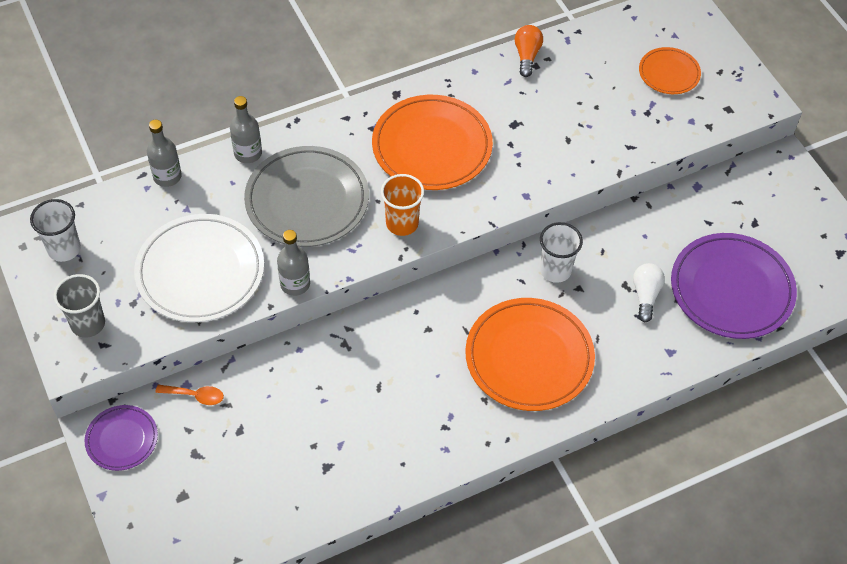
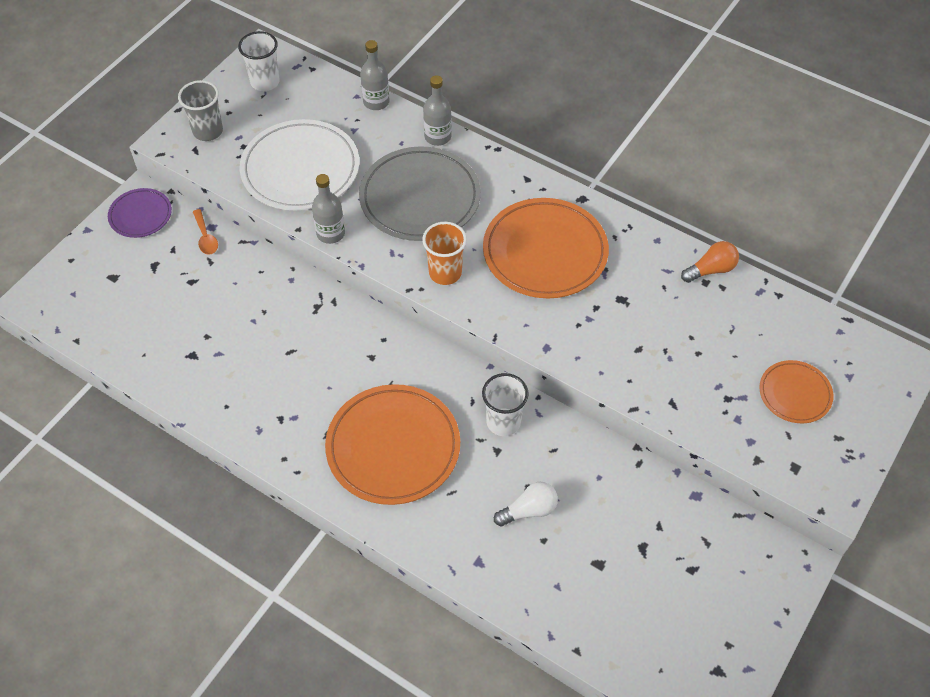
camera: 60 degrees right, 0 degrees up
(731, 289) = (592, 584): purple plate -> none

